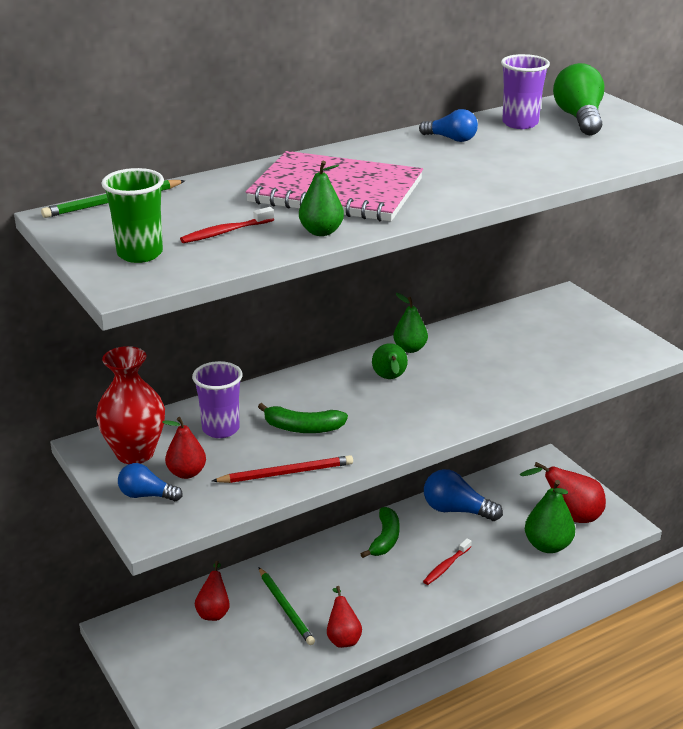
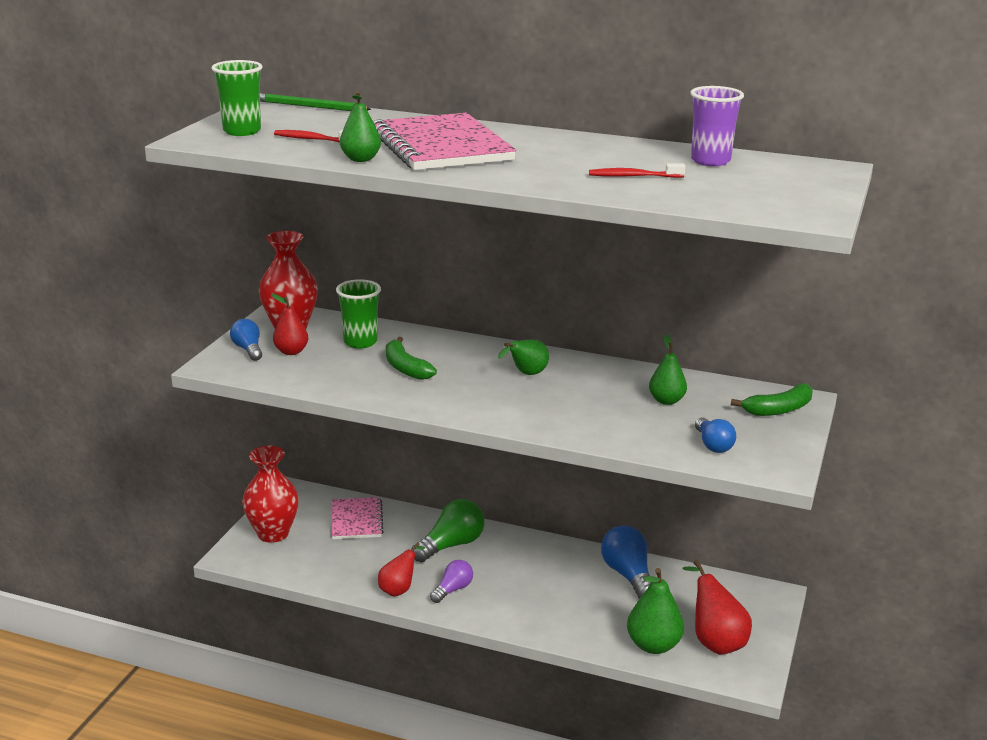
camera: 50 degrees right, 5 degrees down
(169, 674) = (273, 533): none -> red vase
(214, 611) = (357, 520): red pear -> pink notebook
(220, 429) = (360, 342): purple cup -> green cup
(286, 473) = (339, 383): red pencil -> none
(286, 608) = (399, 548): green pencil -> none
(376, 608) = (453, 590): none -> purple light bulb
(385, 539) = (539, 556): green banana -> green banana (778, 409)
(410, 348) = (585, 366): green pear -> green pear (666, 401)
(446, 566) = (548, 602): red toothbrush -> red toothbrush (633, 176)
(451, 139) = (621, 150): blue light bulb -> blue light bulb (713, 445)
(579, 118) = (773, 175): green light bulb -> green light bulb (451, 545)

